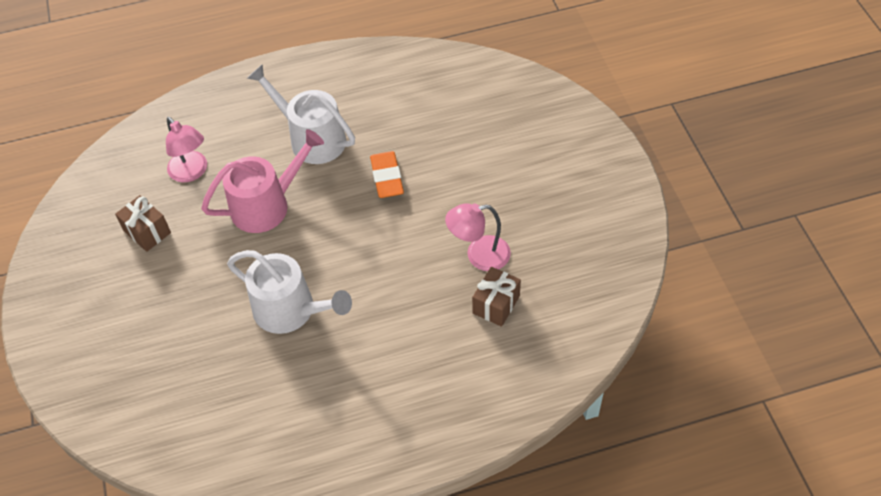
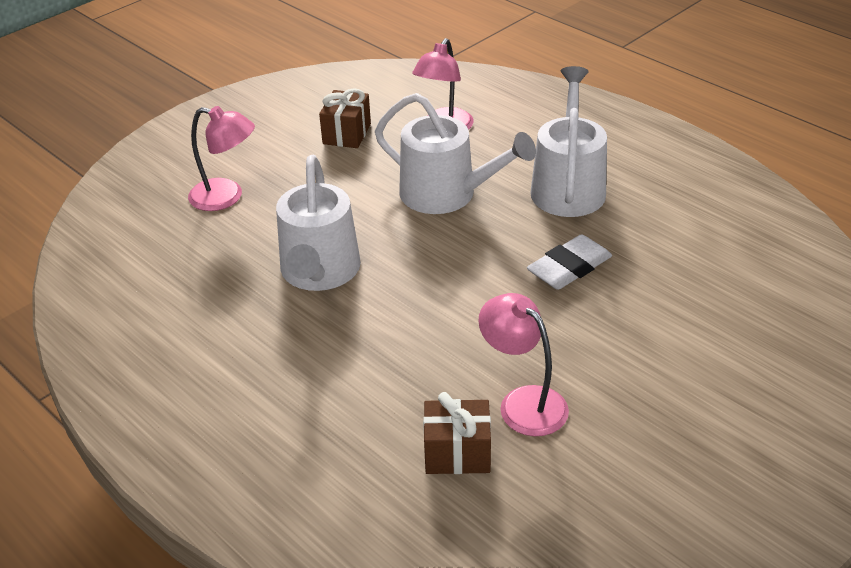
camera: 60 degrees right, 15 degrees down
(161, 336) = (226, 197): none -> pink lamp
(266, 205) = (446, 194): pink watering can -> white watering can
(387, 177) = (569, 267): orange eraser -> white eraser

